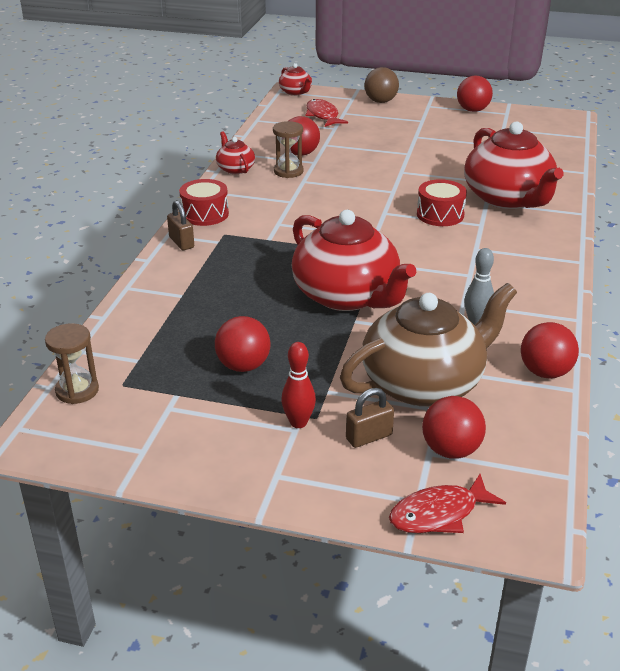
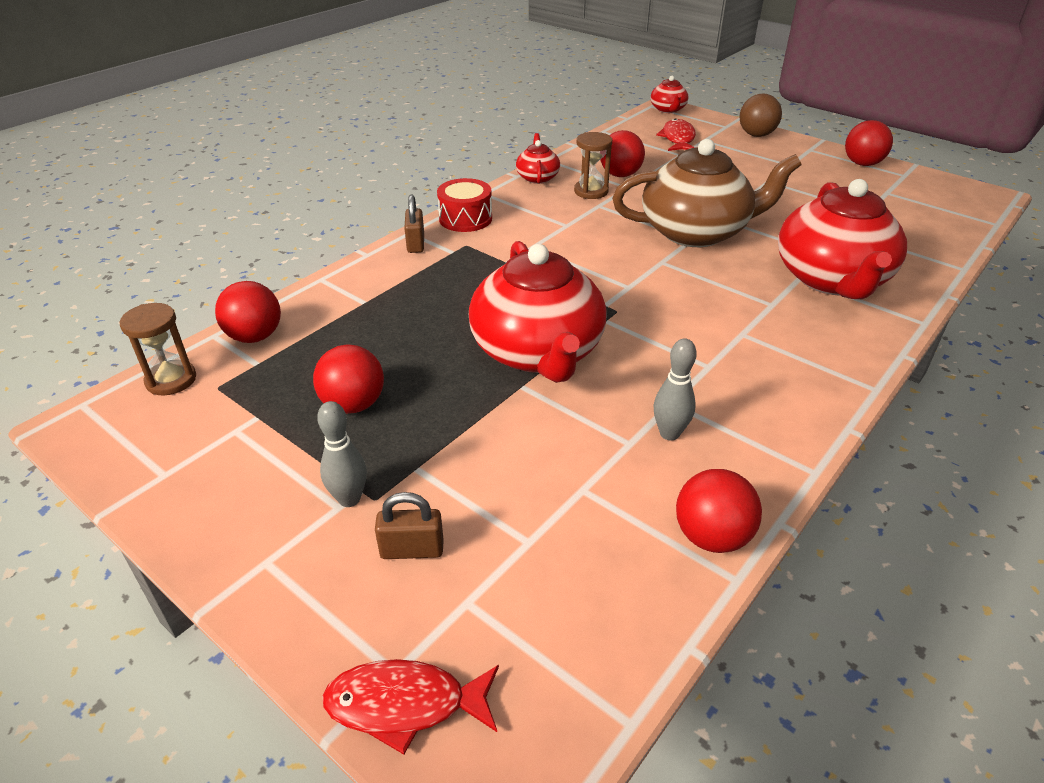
camera: 25 degrees right, 5 degrees up
(298, 422) = (349, 499): red bowling pin -> grey bowling pin
(424, 383) = (538, 498): brown teapot -> brown teapot (696, 232)
(440, 214) = (728, 279): red drum -> none
(451, 450) = (496, 609): red ball -> red ball (255, 337)

